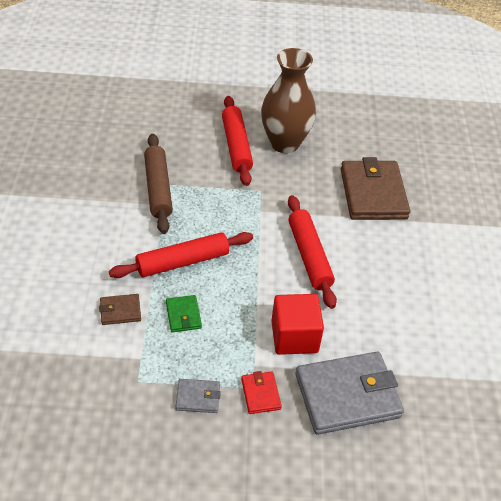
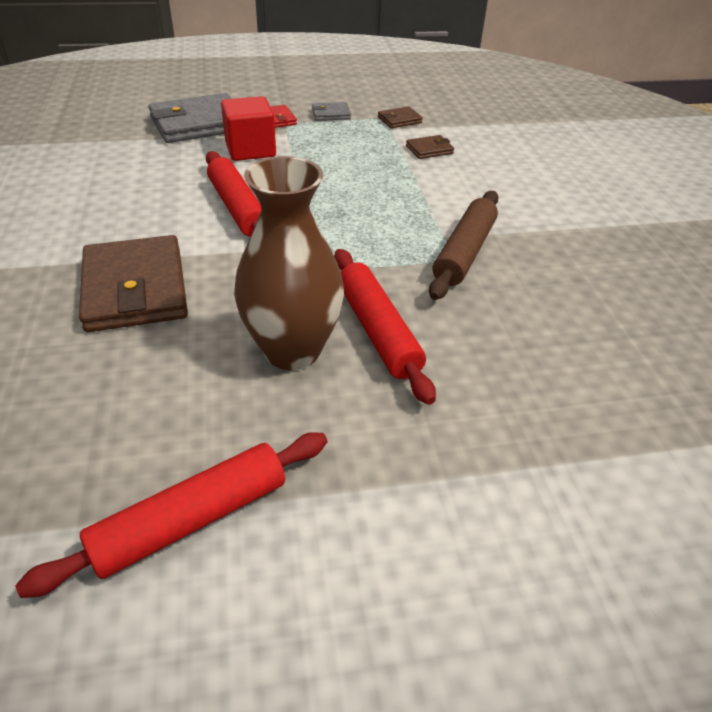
camera: 170 degrees right, 5 degrees down
(124, 373) = (399, 120): none -> brown wallet
(158, 188) = (464, 253): brown rolling pin -> brown rolling pin turned 45 degrees clockwise
(182, 262) = (388, 188): red rolling pin -> red rolling pin (191, 520)
(183, 315) = (366, 152): green wallet -> none

